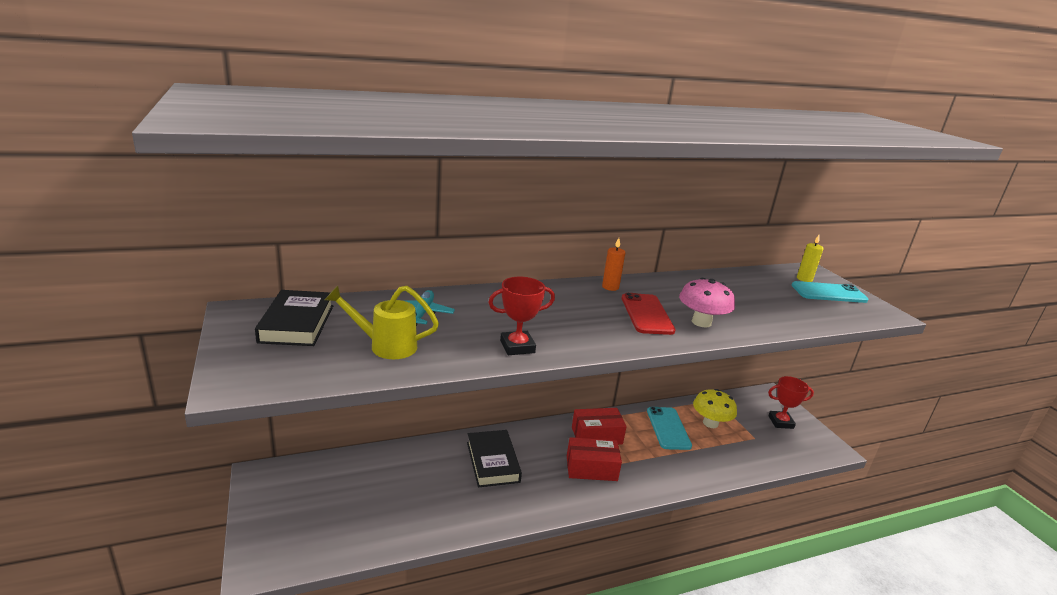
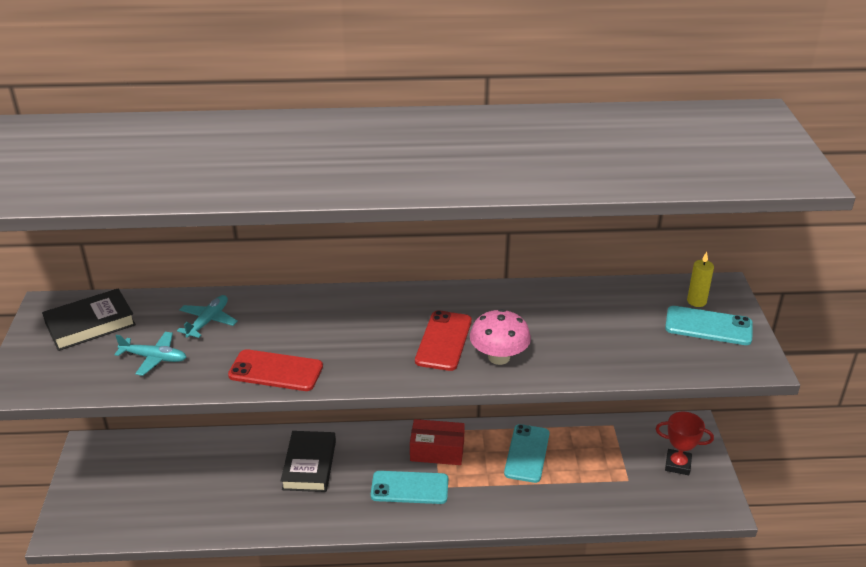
camera: 20 degrees right, 10 degrees up
(297, 323) = (90, 324): black book -> black book turned 45 degrees clockwise
(385, 346) = (154, 358): yellow watering can -> turquoise plane
(517, 347) = (276, 371): red trophy -> red phone
(591, 468) = (409, 488): red box -> turquoise phone
(610, 287) = (431, 299): orange candle -> none
(710, 423) = (584, 454): yellow mushroom -> none

